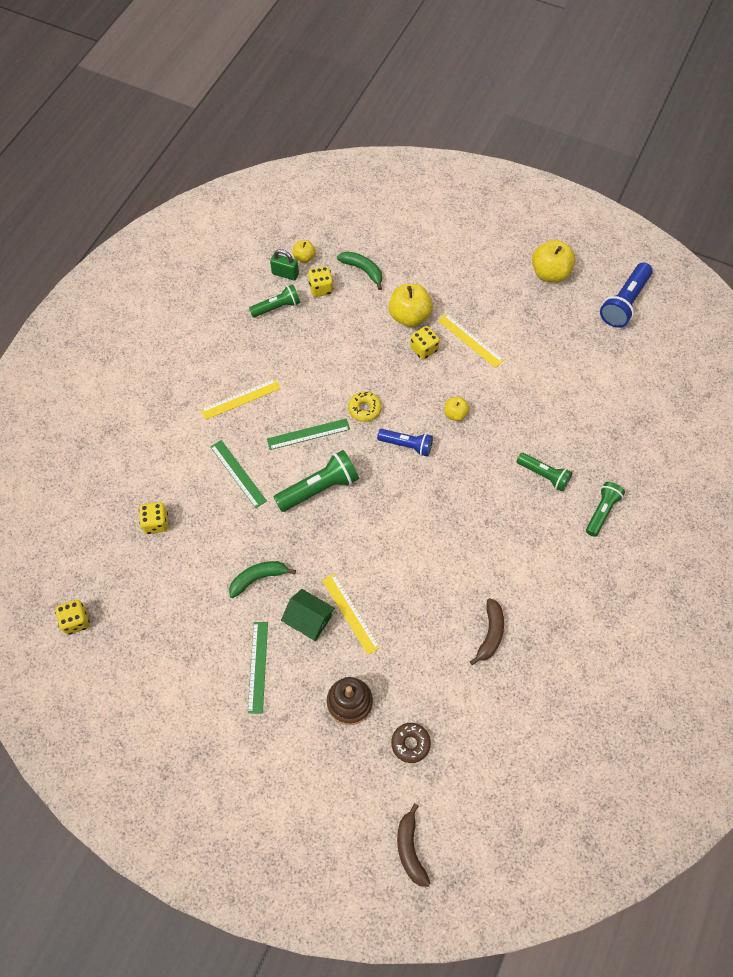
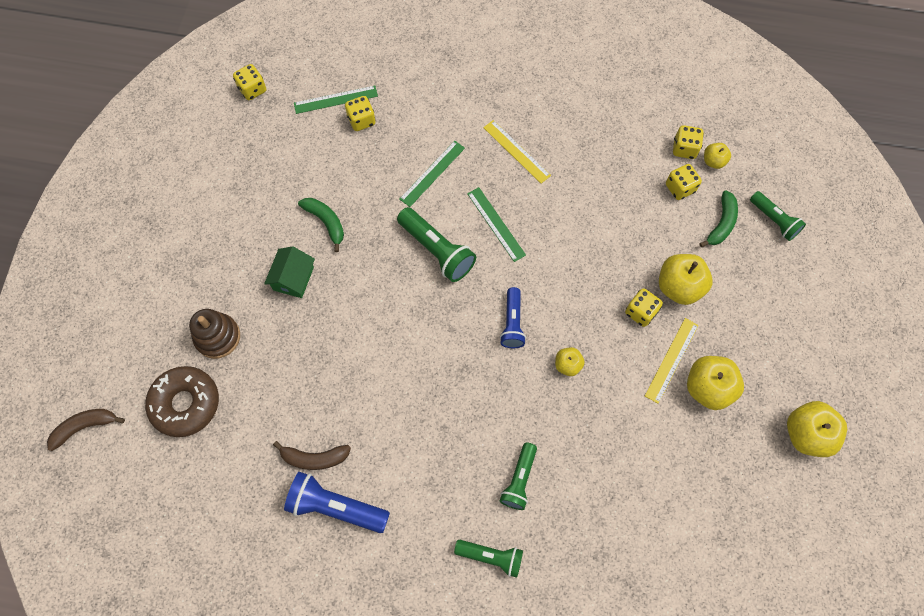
camera: 75 degrees right, 5 degrees up
(258, 666) = (238, 247): green ruler -> green ruler (336, 99)
(277, 307) = (639, 153): green flashlight -> green flashlight (774, 220)
(285, 274) = (684, 149): green padlock -> yellow dice
(350, 613) = (308, 315): yellow ruler -> none
(364, 409) = (543, 270): yellow donut -> none
(410, 743) = (185, 403): brown donut -> brown donut, size x1.79
(499, 323) = (708, 388): none -> yellow apple
(624, 303) = (799, 537): blue flashlight -> blue flashlight (335, 507)

